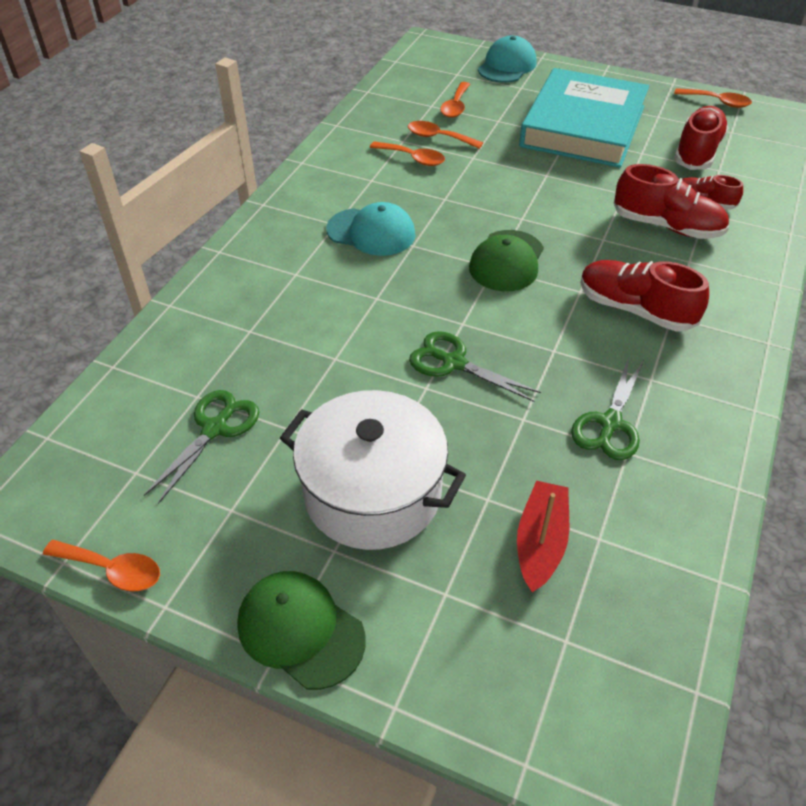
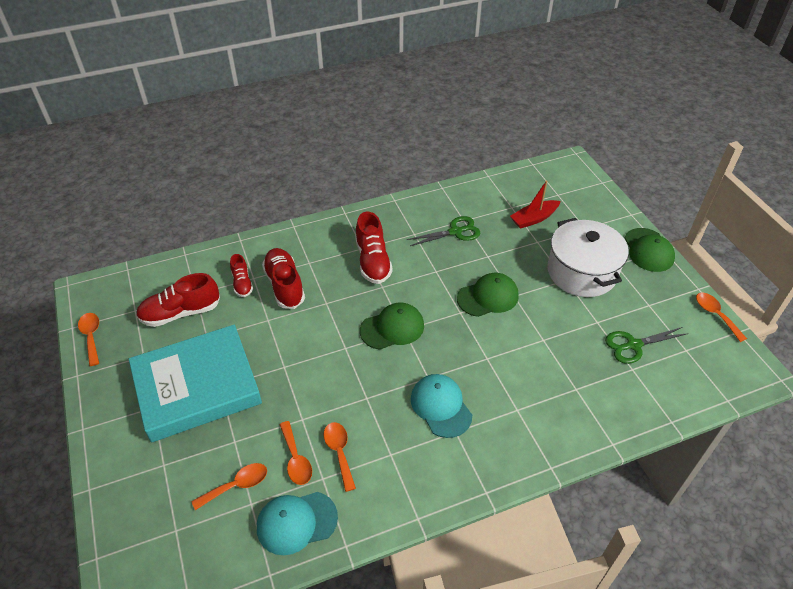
camera: 135 degrees left, 0 degrees up
(454, 363) = (488, 297): green scissors -> green cap
(507, 66) = (128, 503): turquoise cap -> turquoise cap (296, 522)

